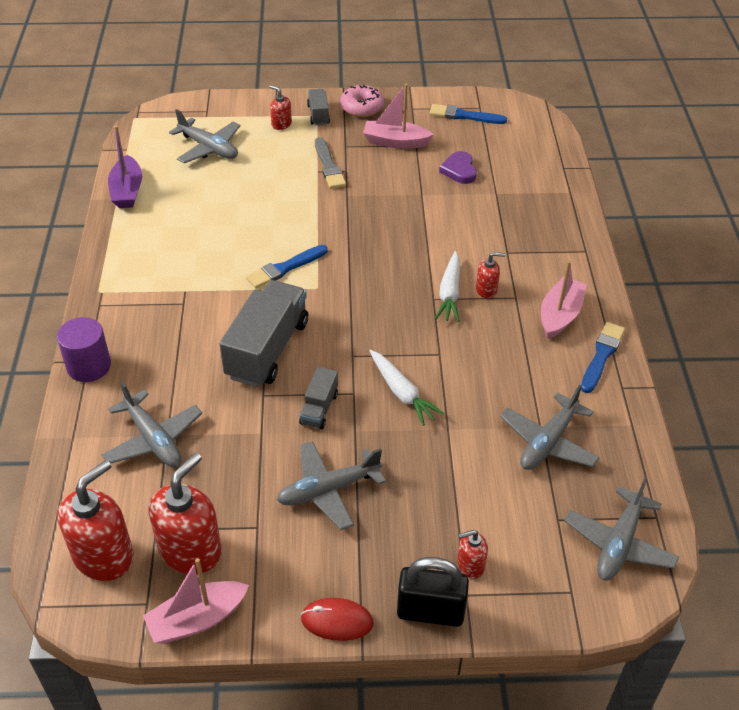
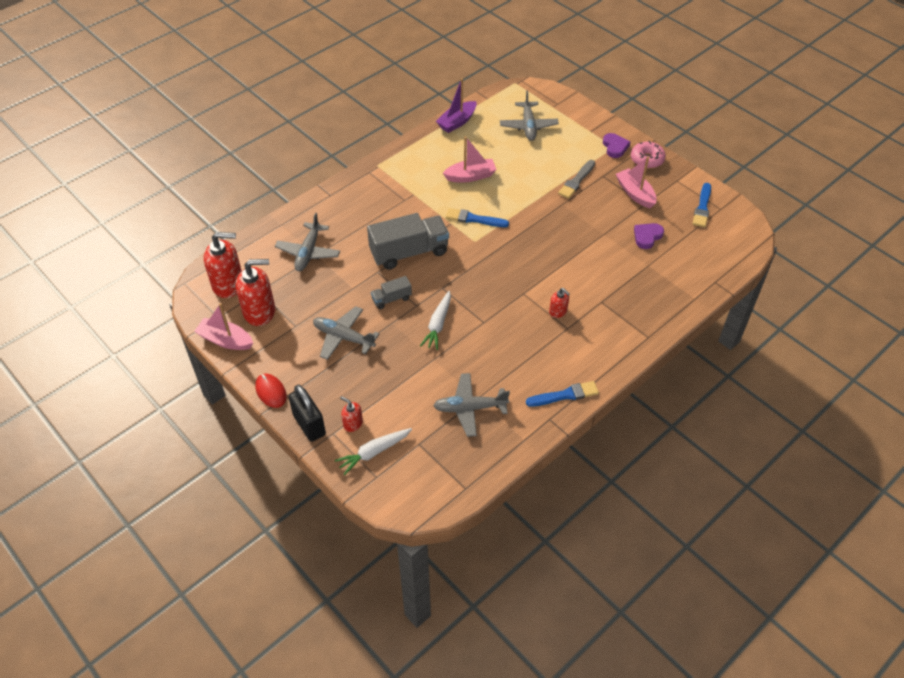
camera: 50 degrees right, 5 degrees up
(89, 366) = (327, 198): purple cylinder -> none
(281, 124) = (586, 138): red soap dispenser -> none
(318, 115) = (615, 147): grey truck -> purple heart
(449, 293) = (536, 297): white carrot -> white carrot (374, 452)
(464, 116) = (702, 207): blue brush -> blue brush turned 135 degrees counterclockwise
(560, 315) = (576, 357): pink boat -> pink boat (470, 176)
(619, 543) = (429, 481): grey plane -> none

